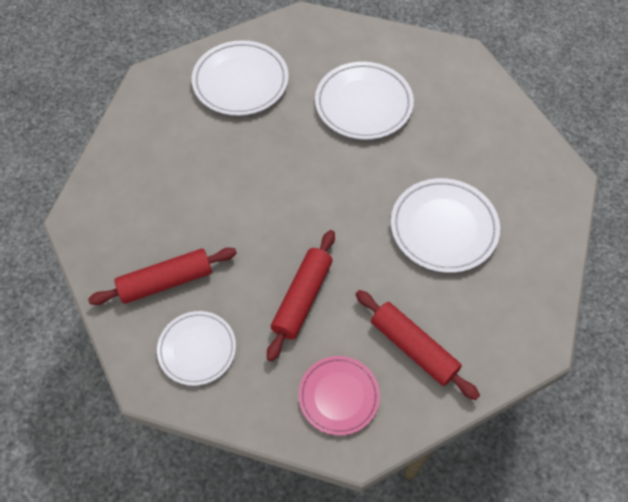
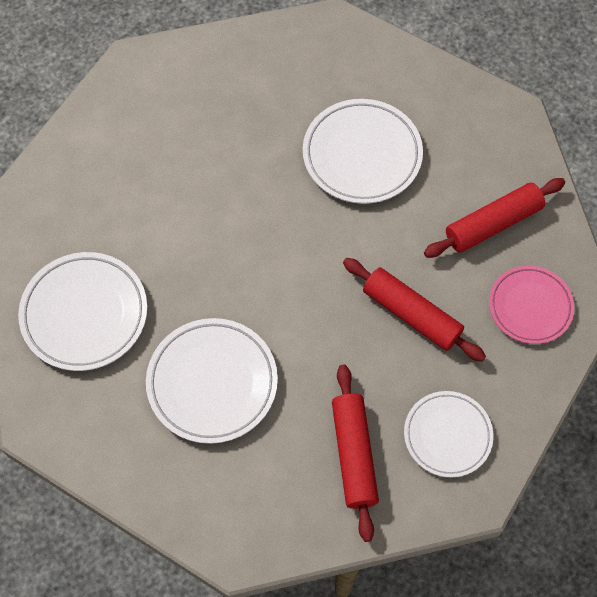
camera: 75 degrees left, 5 degrees up
(363, 104) = (170, 185): white plate -> white plate (212, 383)

